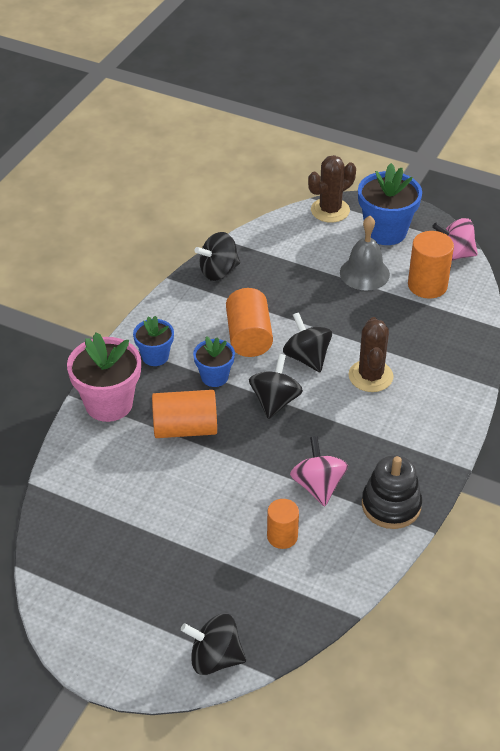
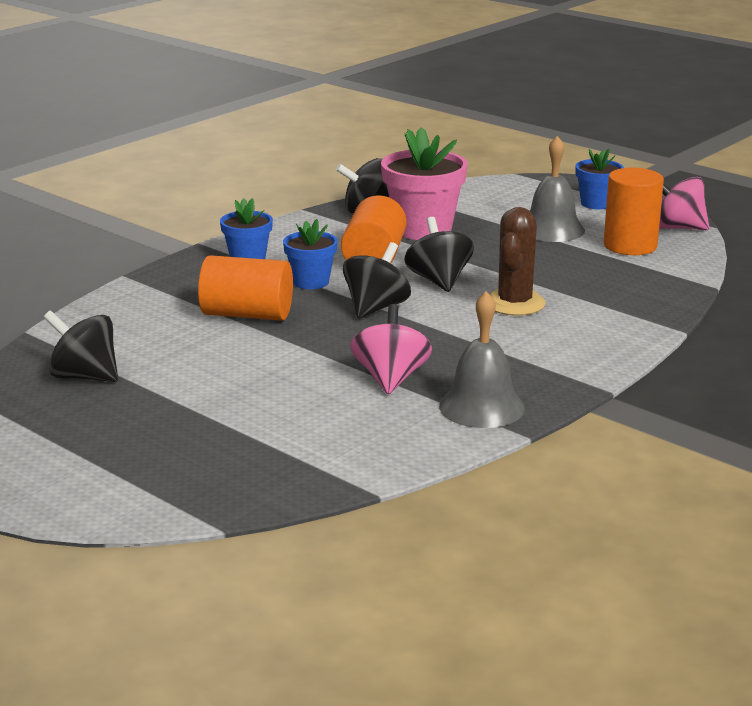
camera: 15 degrees right, 20 degrees down
(109, 404) = (166, 286): pink flower pot -> pink flower pot (423, 229)
(215, 658) = (154, 501): black spinning top -> black spinning top (85, 376)
(282, 536) = (315, 413): orange cylinder -> none
(330, 210) = (534, 183): brown cactus -> none
(385, 231) = (596, 203): blue flower pot -> blue flower pot, size x0.58
(391, 505) = (481, 407): black stacking toy -> grey bell

